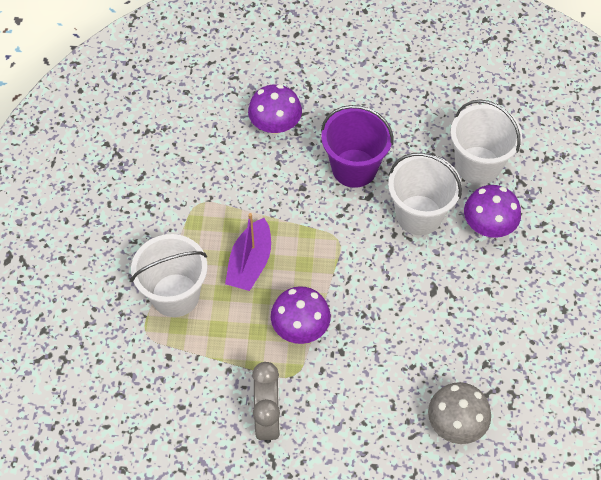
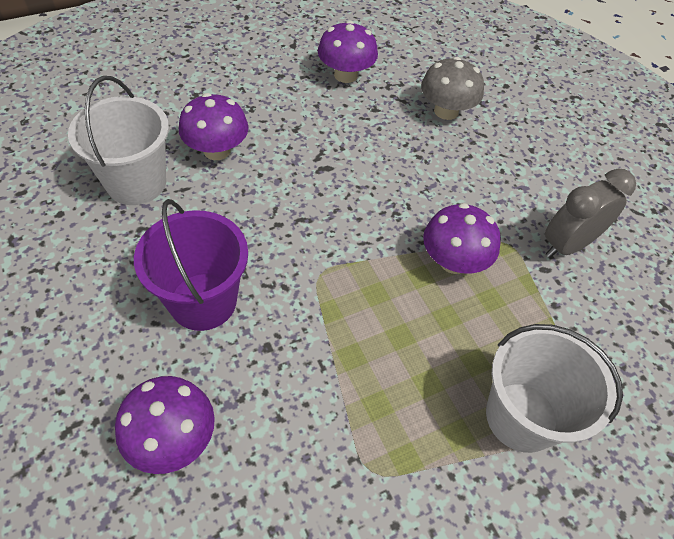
camera: 125 degrees left, 5 degrees down
(250, 263) = (415, 352): purple boat -> none
(419, 215) = (238, 211): white bucket -> none
(543, 364) = (345, 75): none -> purple mushroom

